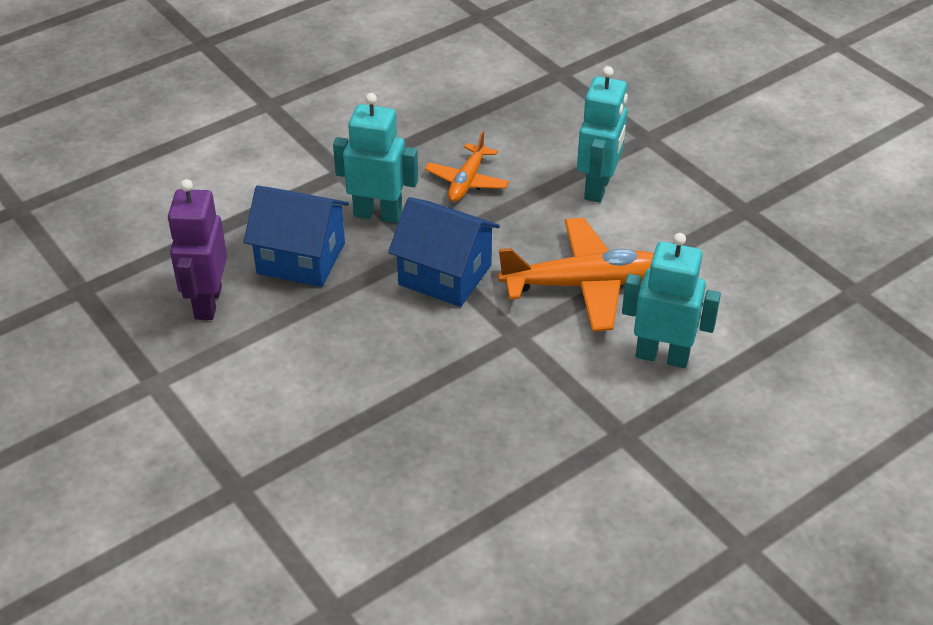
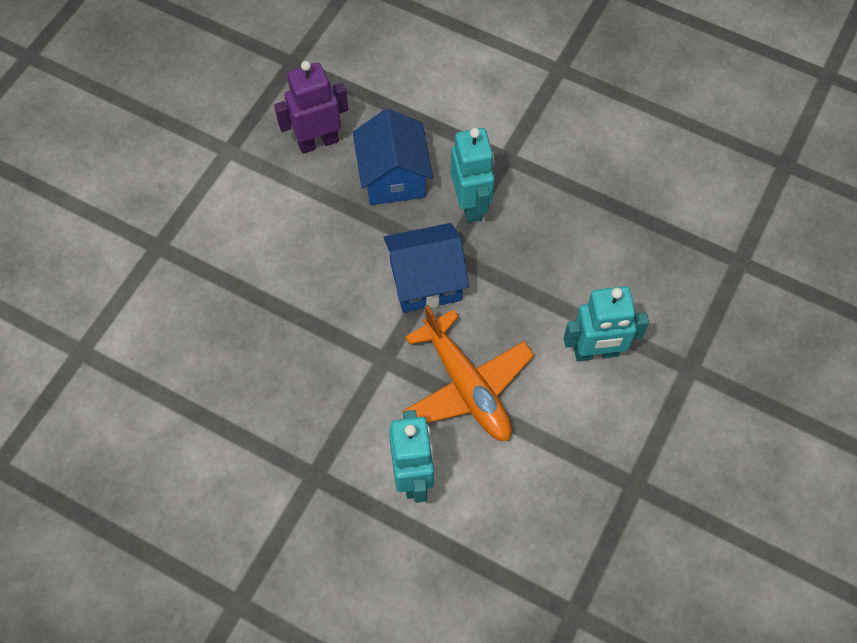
camera: 65 degrees right, 20 degrees up
(445, 275) = (426, 281): blue house -> blue house turned 75 degrees clockwise
(467, 181) = (546, 250): orange plane -> none

